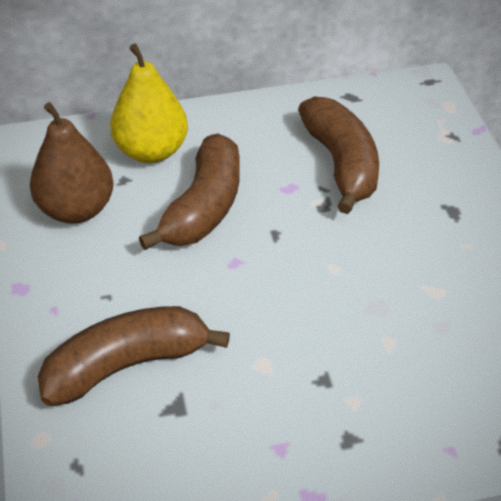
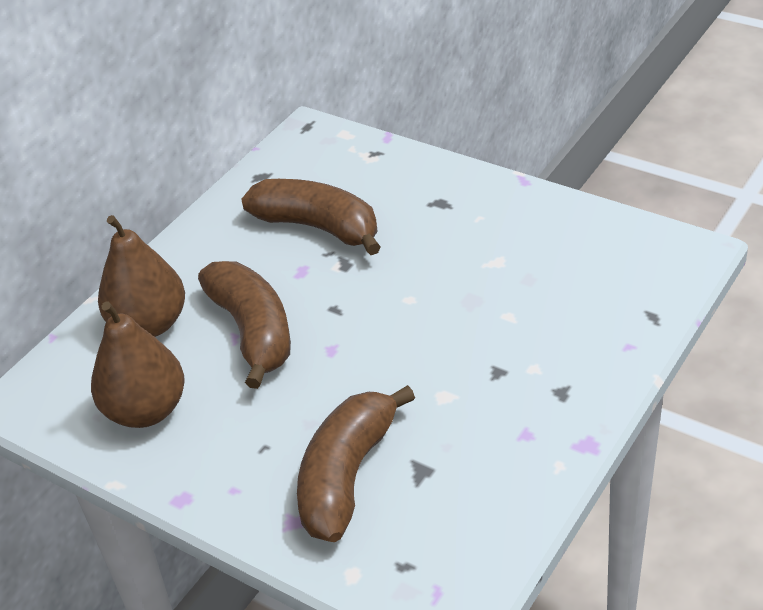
camera: 40 degrees left, 5 degrees down
(151, 151) = (149, 324): yellow pear -> brown pear

